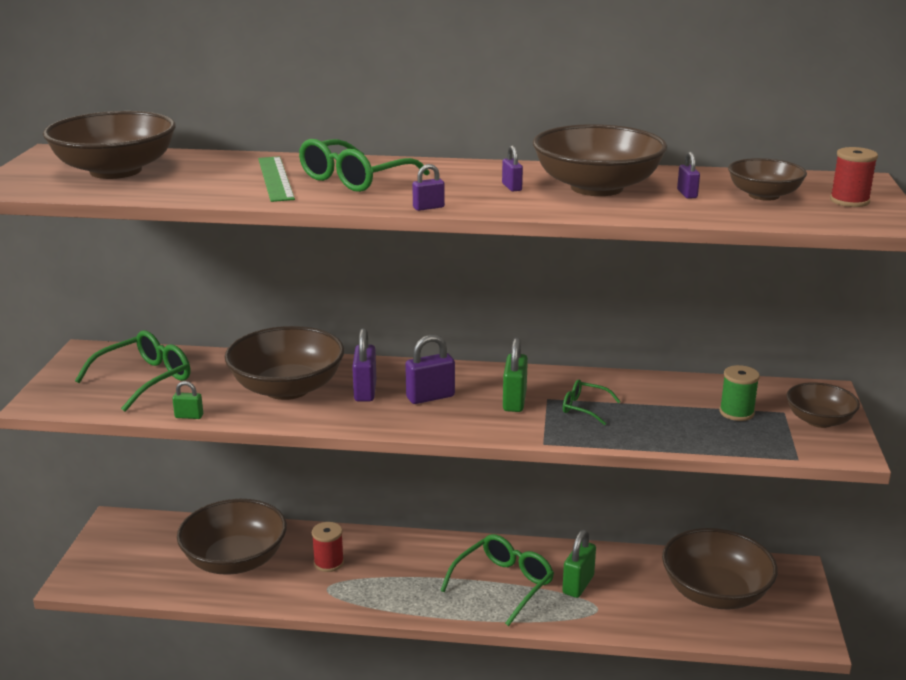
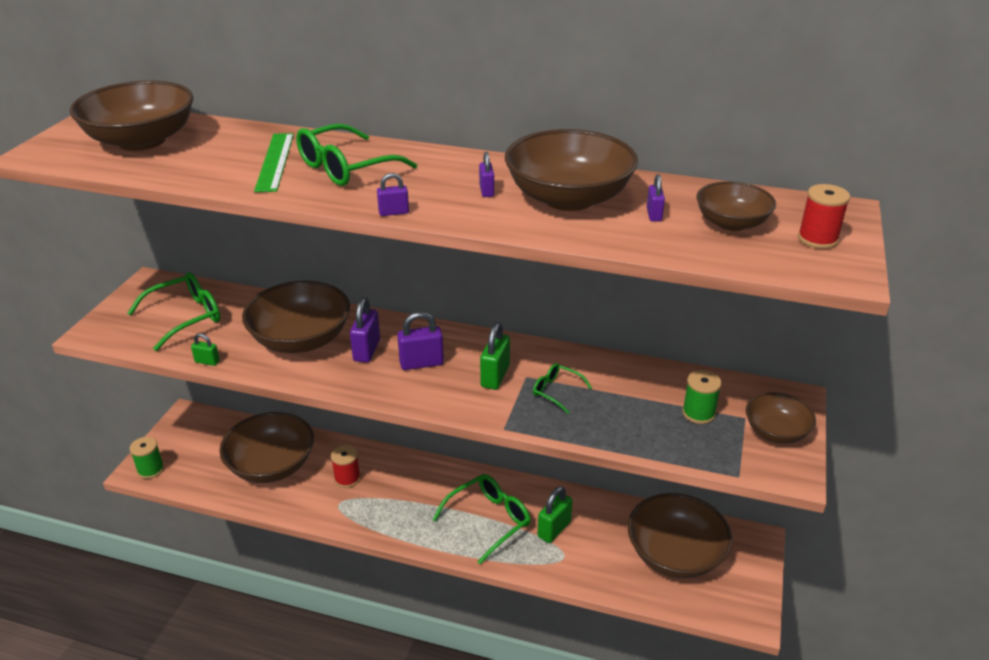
camera: 10 degrees right, 10 degrees up
(89, 579) = (151, 470): none -> green spool

